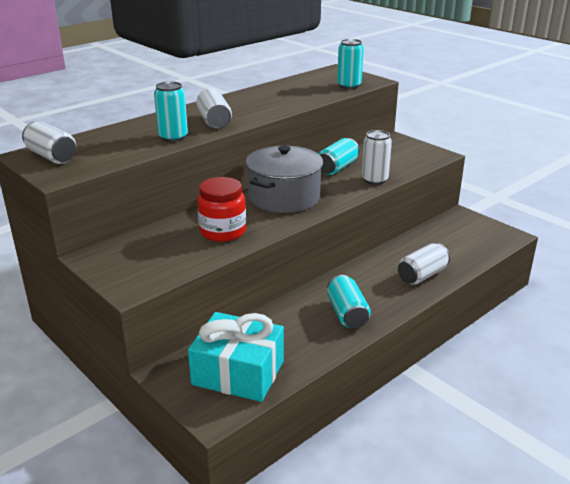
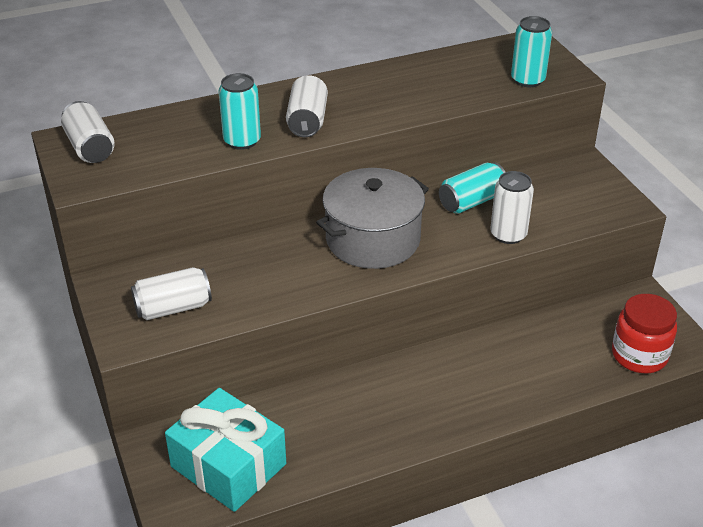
camera: 20 degrees right, 10 degrees up
(223, 232) = (268, 280): red jar -> red jar (639, 355)
(347, 314) = (397, 418): turquoise can -> none
(422, 275) = (526, 384): white can -> white can (173, 308)

